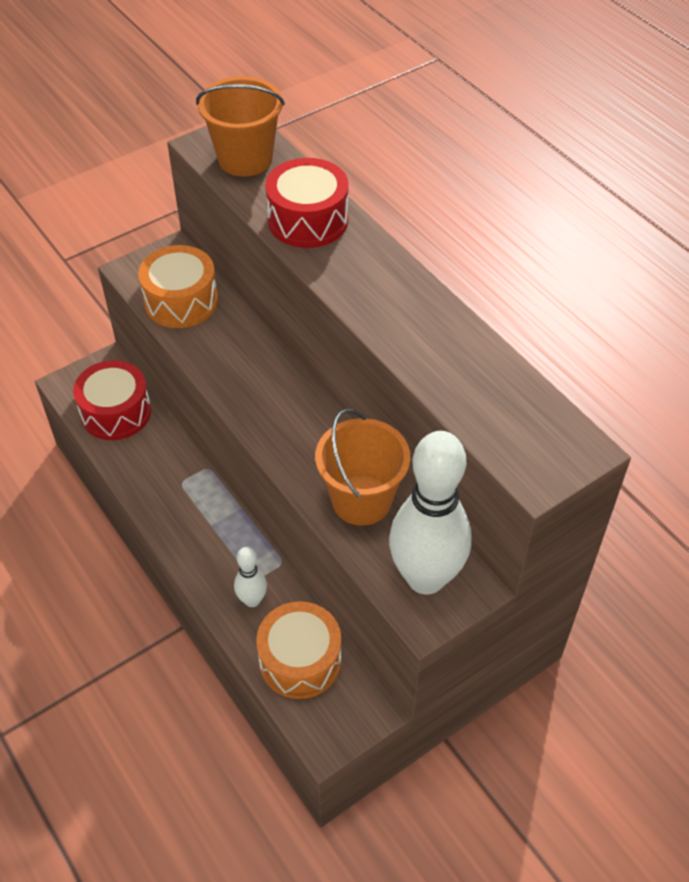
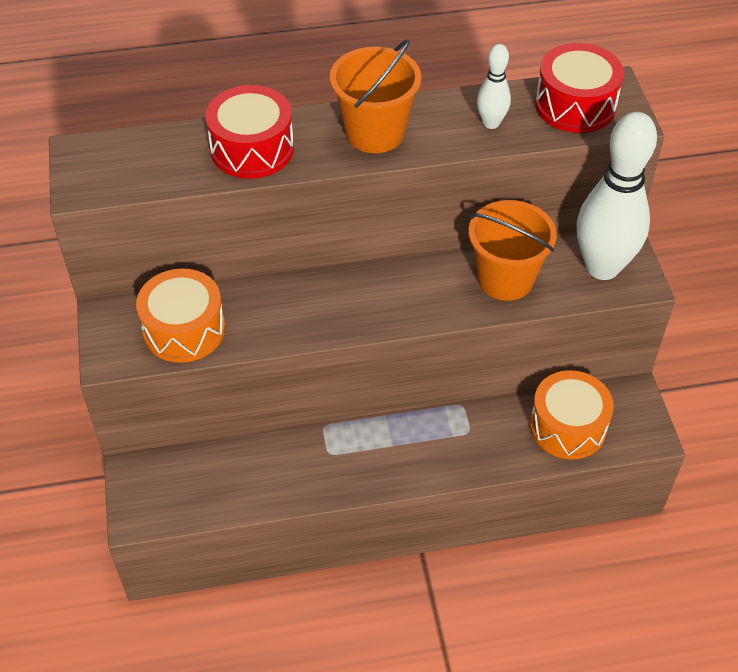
camera: 65 degrees left, 0 degrees up
(116, 412) = (205, 482): red drum -> red drum (575, 105)
(245, 159) = (129, 164): orange bucket -> orange bucket (375, 133)
(252, 600) = (491, 440): white bowling pin -> white bowling pin (491, 123)

